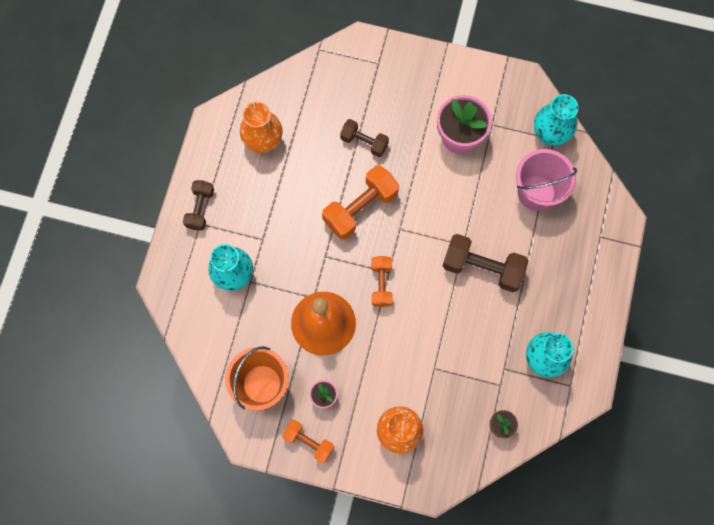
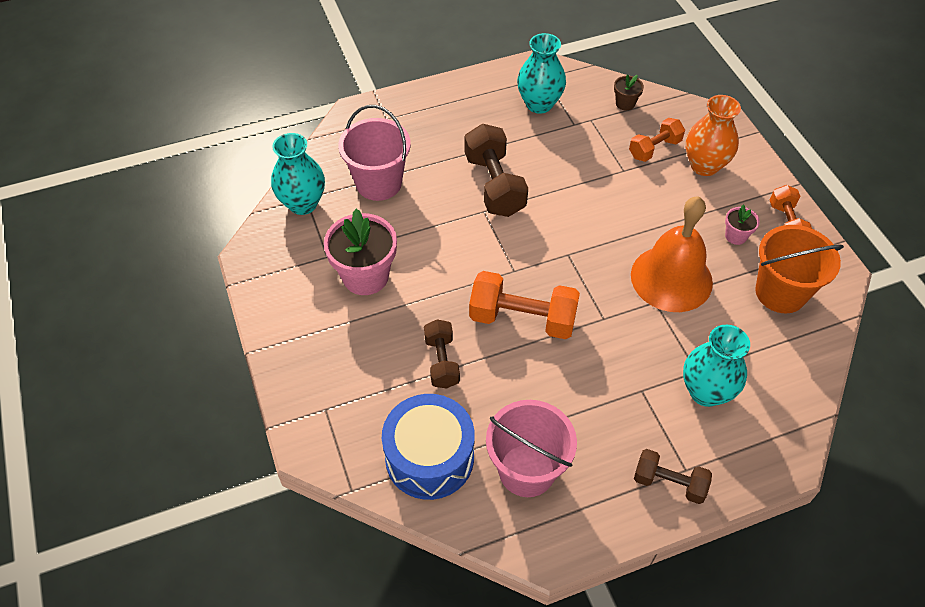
camera: 125 degrees left, 20 degrees down
(200, 208) = (669, 483): brown dumbbell -> brown dumbbell turned 45 degrees clockwise
(263, 141) = (526, 470): orange vase -> pink bucket
(308, 98) = (429, 457): none -> blue drum
(381, 284) = (585, 253): orange dumbbell -> orange dumbbell (654, 149)

